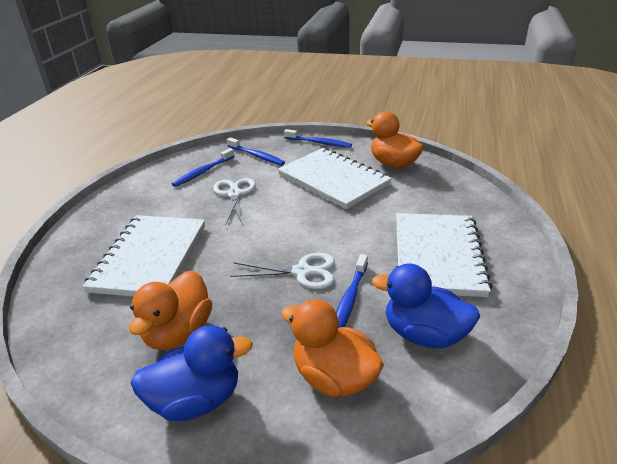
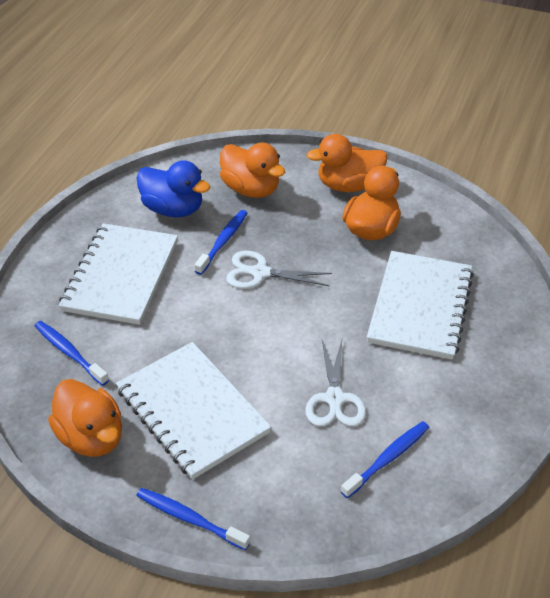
camera: 175 degrees left, 10 degrees up
(196, 400) = (348, 185): blue duck -> orange duck
(256, 156) = (303, 493): blue toothbrush -> blue toothbrush (69, 352)

